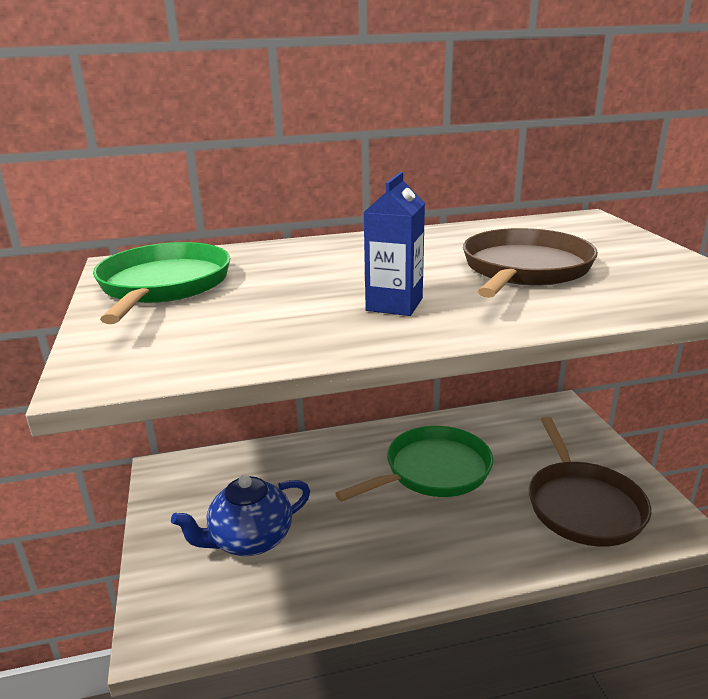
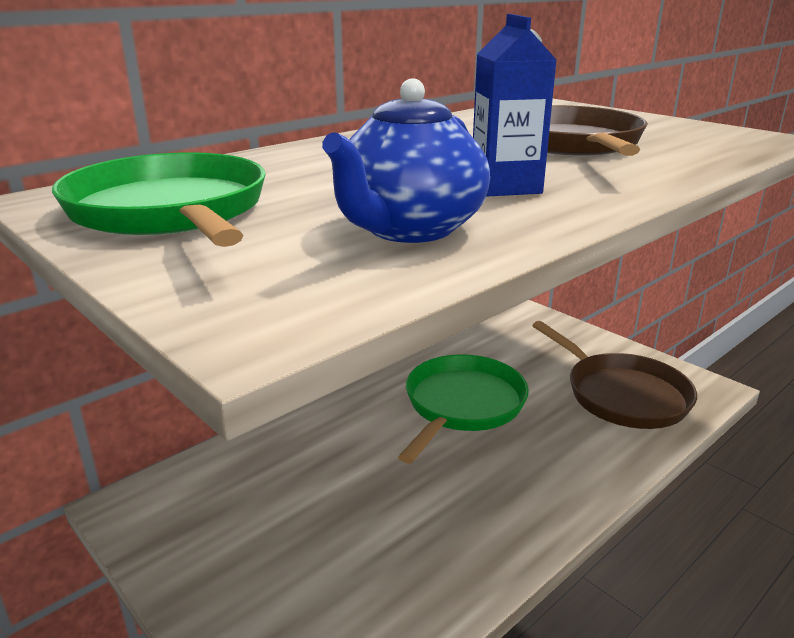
camera: 30 degrees left, 0 degrees up
(249, 540) = (322, 549): blue teapot -> blue teapot (408, 229)

